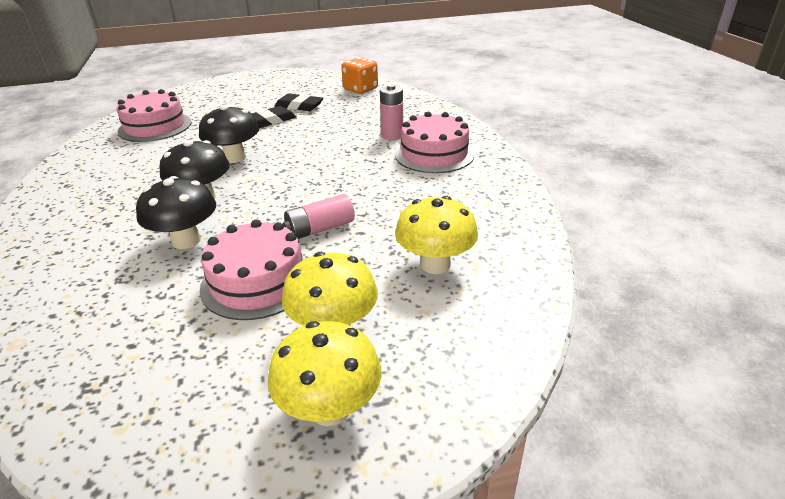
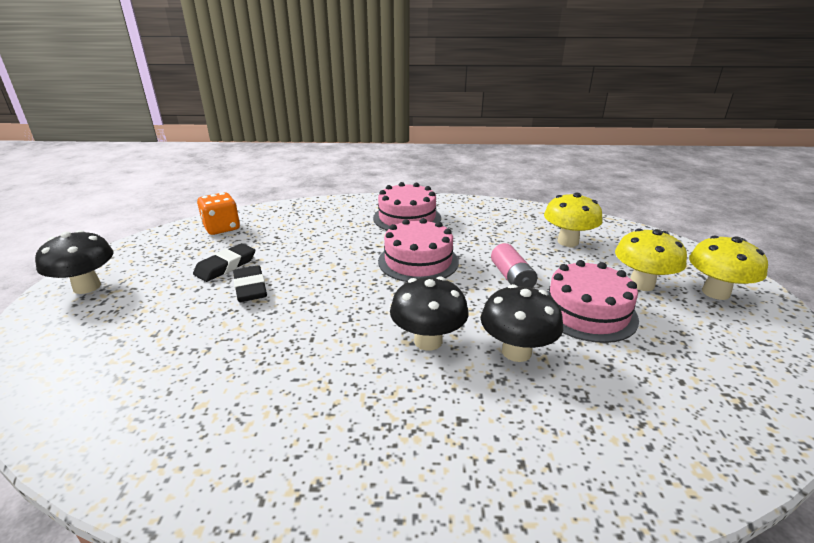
camera: 75 degrees left, 5 degrees down
(155, 127) = (158, 391): pink cake -> pink cake (418, 261)
(235, 158) = (338, 316): black mushroom -> black mushroom (87, 287)
(392, 135) = (356, 228): pink battery -> none

